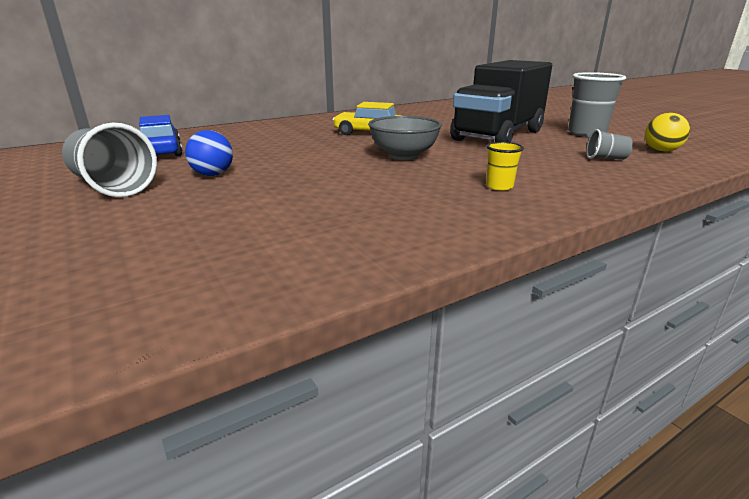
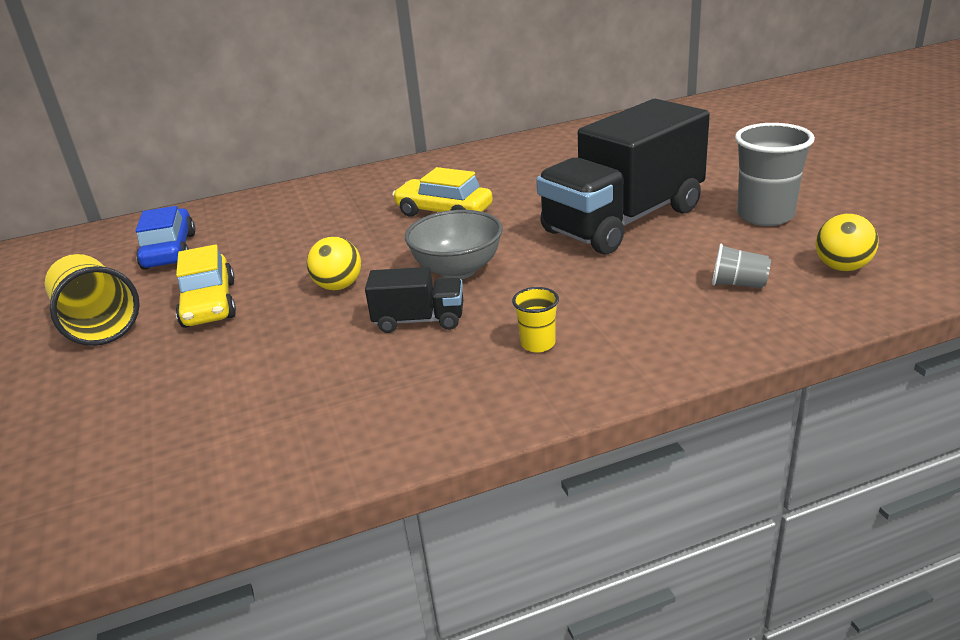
camera: 15 degrees right, 5 degrees up
(113, 187) = (98, 324): grey cup -> yellow cup
(212, 175) = (209, 304): blue ball -> yellow car
(317, 164) = (338, 286): none -> yellow ball
(396, 178) = (419, 320): none -> black truck

